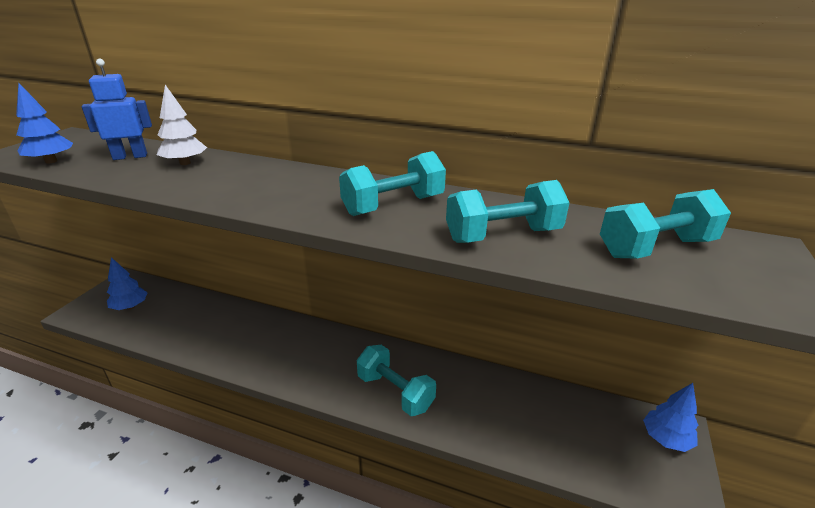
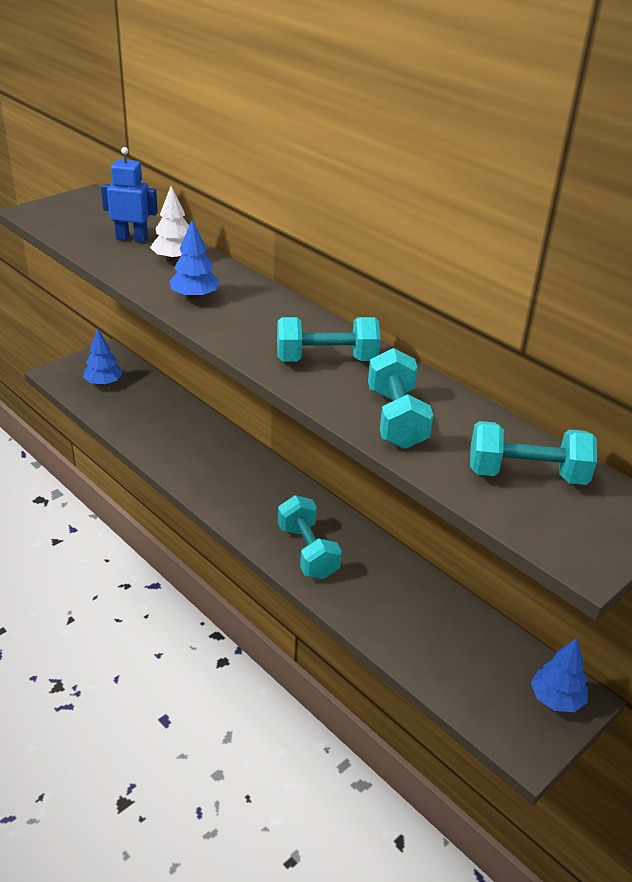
camera: 25 degrees right, 5 degrees up
(51, 161) = (66, 228): blue tree -> blue tree (194, 297)
(503, 235) = (396, 419): turquoise dumbbell -> turquoise dumbbell turned 75 degrees clockwise

